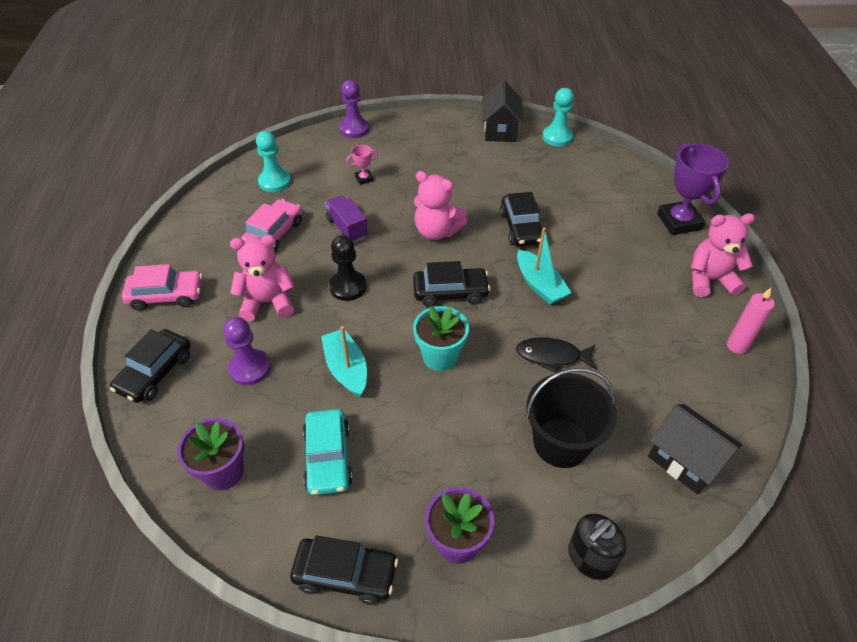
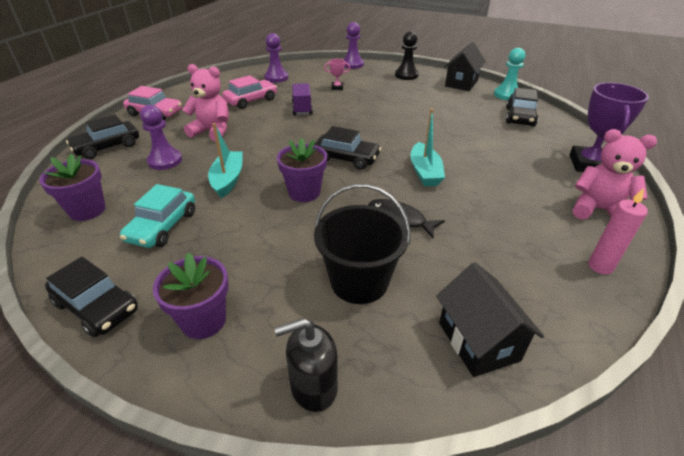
camera: 25 degrees right, 10 degrees down
(274, 181) = (276, 78): turquoise pawn -> purple pawn
(348, 287) = (273, 137): black pawn -> black pawn (406, 75)
(437, 231) = (366, 123): pink teddy bear -> none
(440, 356) = (304, 192): turquoise flower pot -> purple flower pot
(521, 228) = (436, 136): black car -> black car (520, 117)

